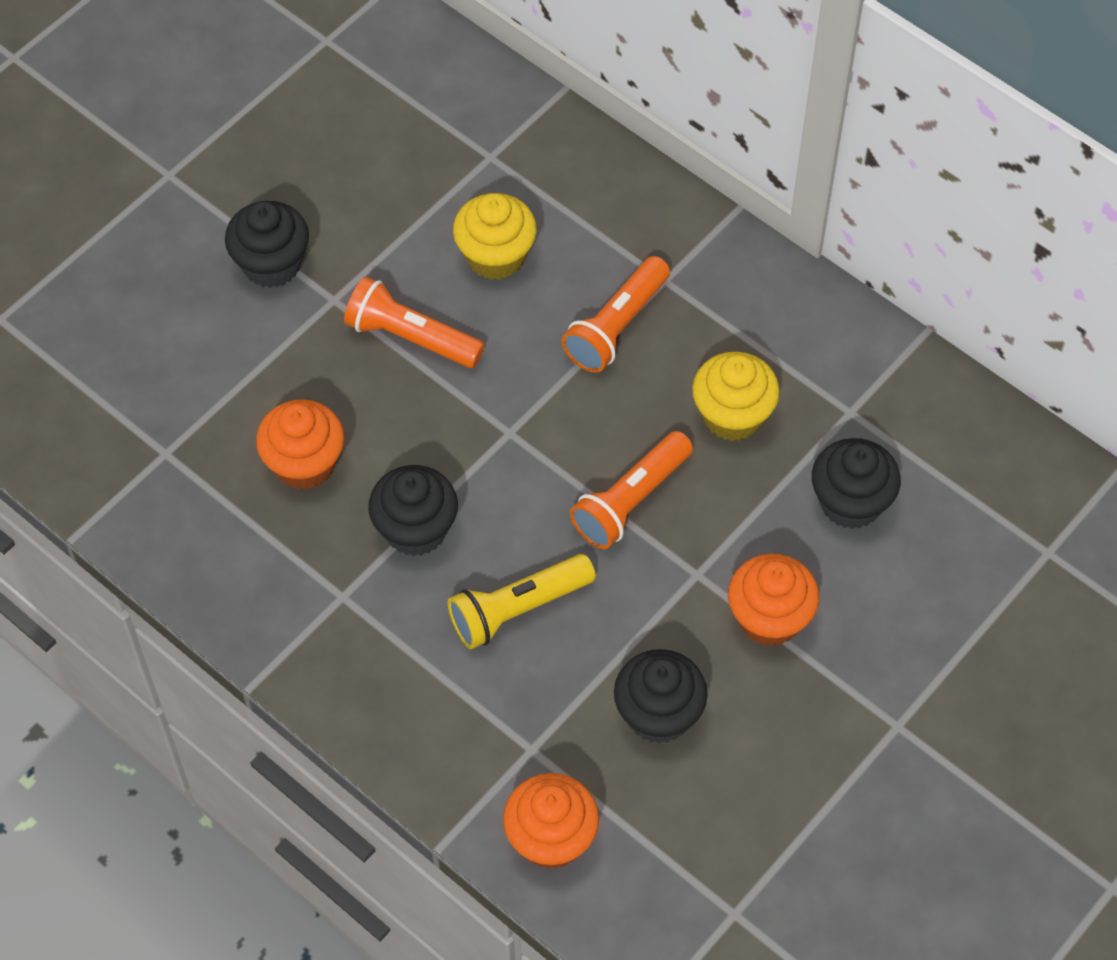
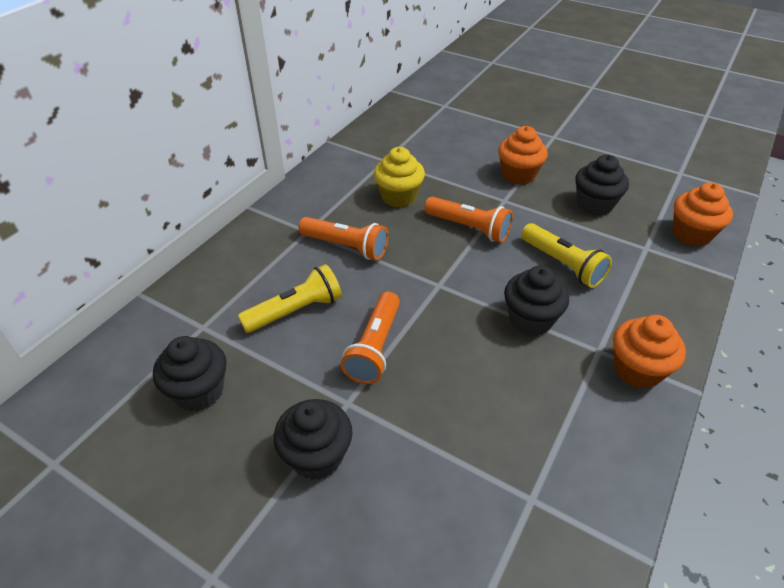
camera: 100 degrees left, 15 degrees down
(304, 463) = (504, 393): orange cupcake -> orange cupcake (637, 370)
(495, 256) = (296, 311): yellow cupcake -> yellow flashlight
(850, 502) = (439, 156): black cupcake -> black cupcake (199, 391)

